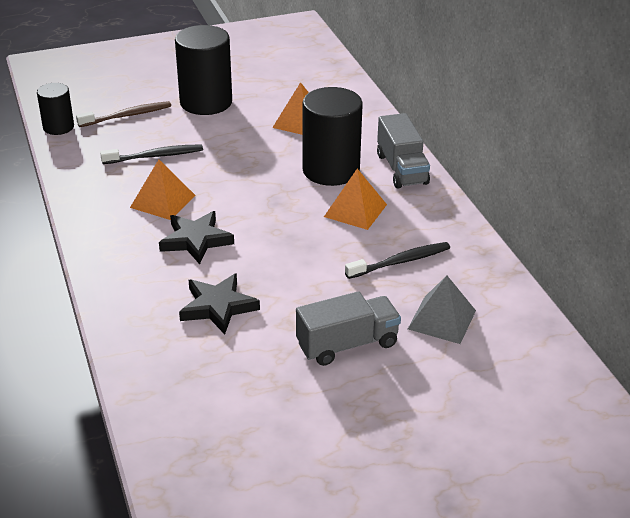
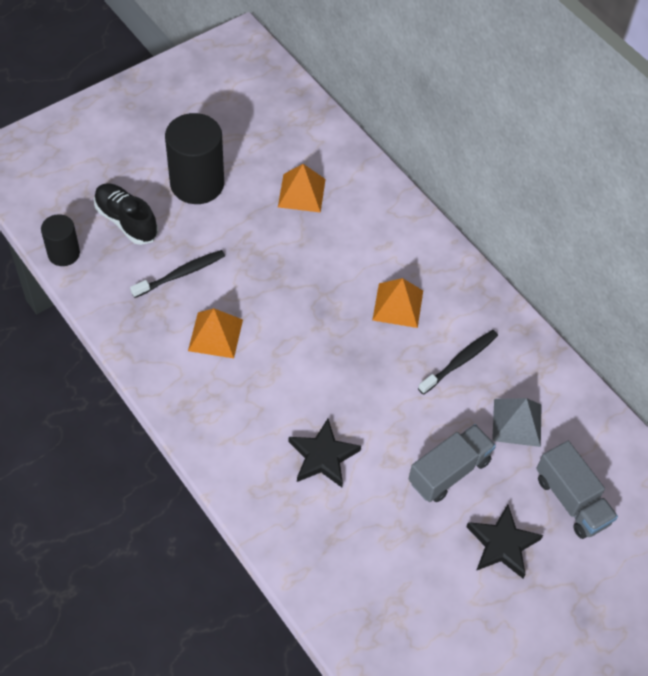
camera: 20 degrees left, 20 degrees up
(127, 116) = (126, 221): brown toothbrush -> black shoe
(196, 240) = (268, 379): black star -> black star (502, 544)
(331, 170) = (356, 255): black cylinder -> none
(401, 169) = (420, 239): grey truck -> grey truck (571, 500)

